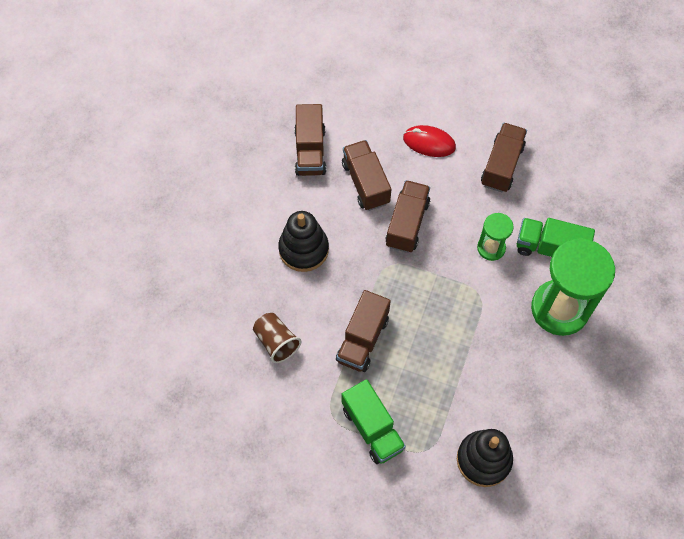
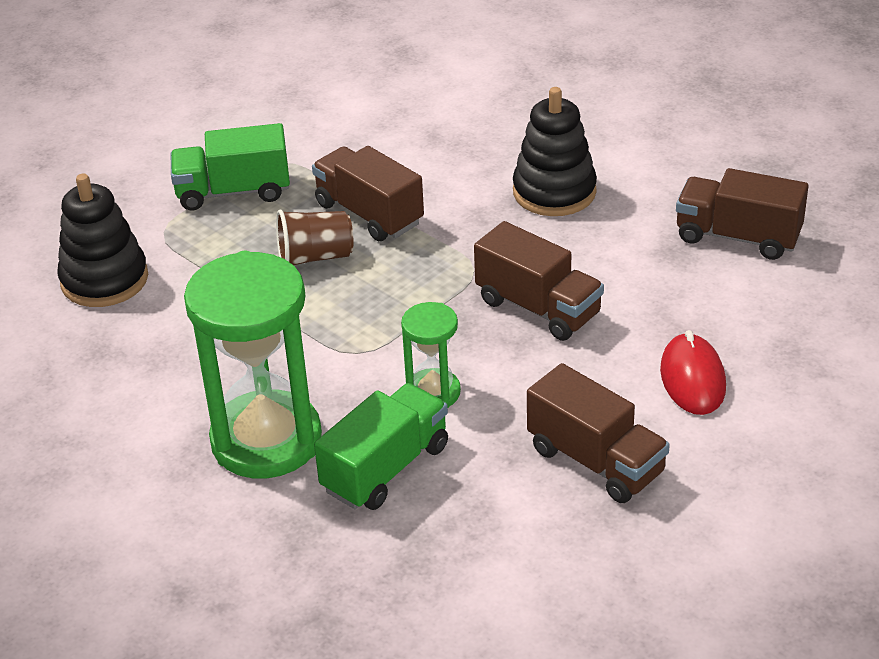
camera: 115 degrees right, 25 degrees down
(276, 342) = (420, 138): brown cup -> brown cup (315, 257)
(365, 183) = (643, 282): brown truck -> none
(429, 143) = (692, 379): red mouse -> red mouse turned 45 degrees counterclockwise

